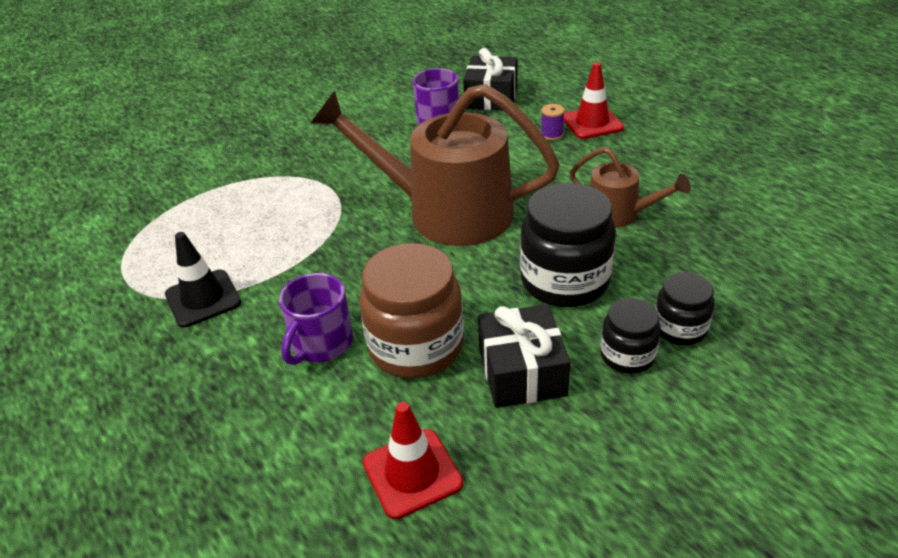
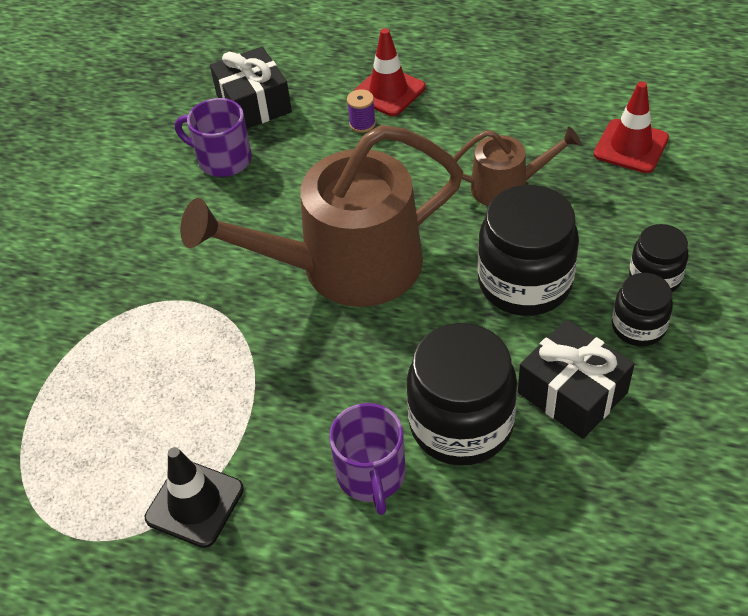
camera: 35 degrees left, 10 degrees up
(412, 473) = (575, 539): red traffic cone -> red traffic cone (631, 146)
(416, 346) = (461, 424): brown jar -> black jar

